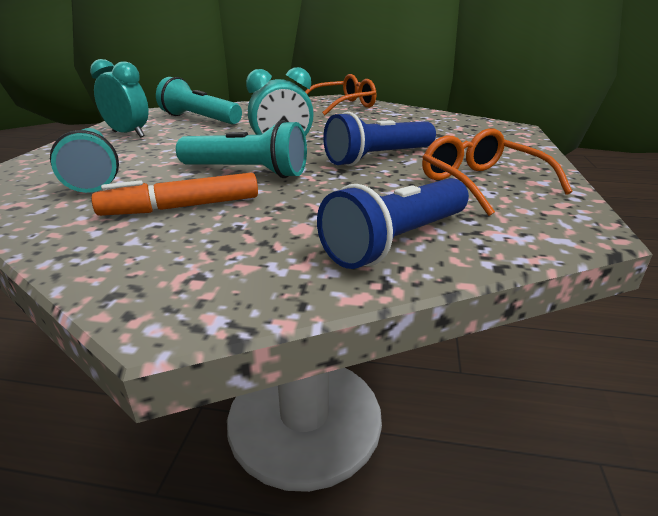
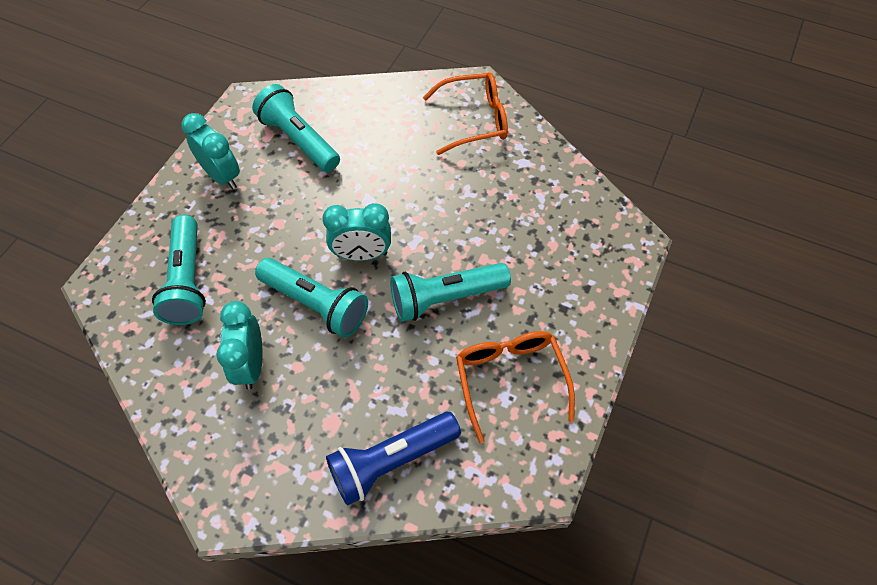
camera: 15 degrees right, 30 degrees up
(182, 207) = (251, 365): orange marker -> turquoise clock
(378, 158) = (445, 298): blue flashlight -> turquoise flashlight

